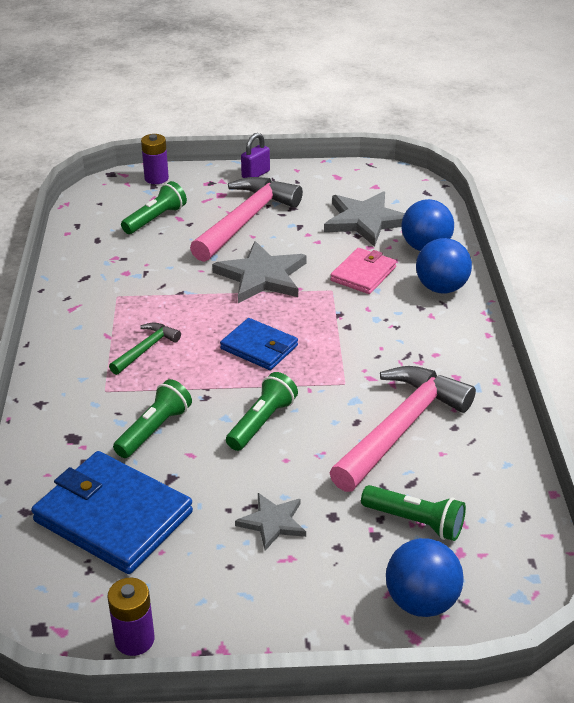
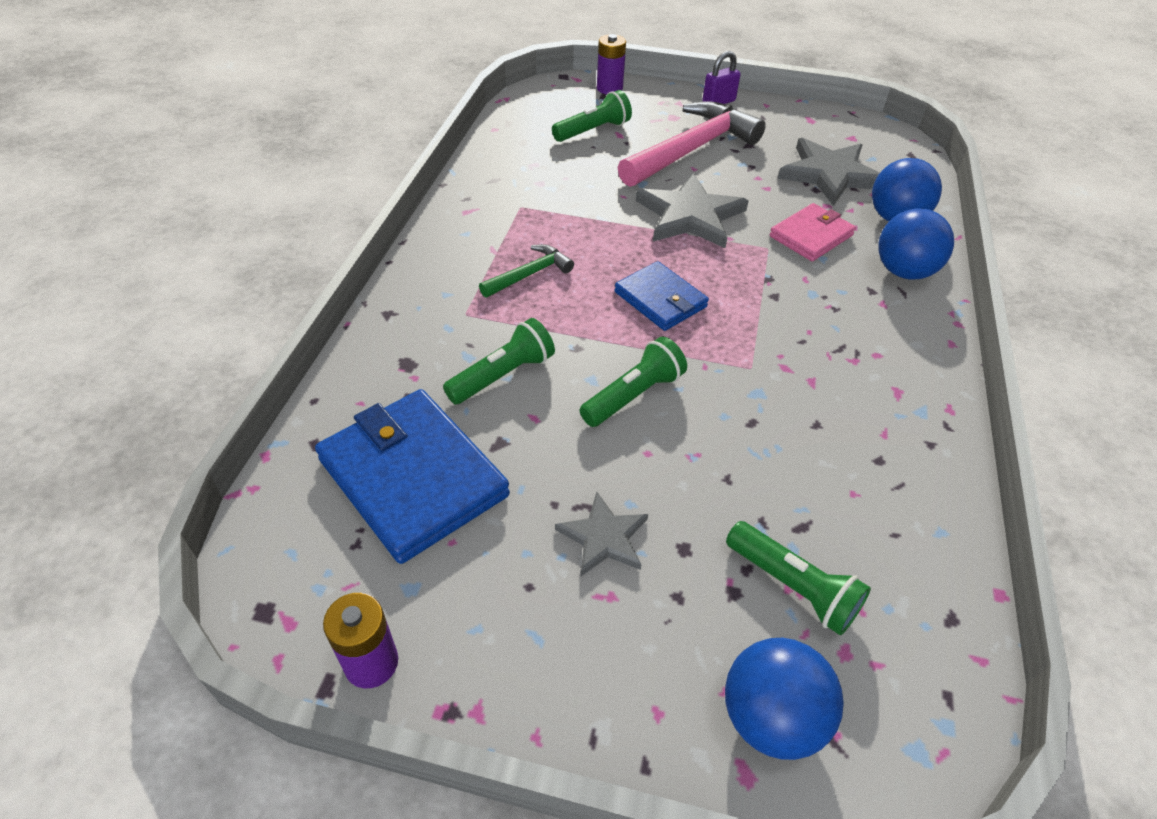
camera: 15 degrees right, 10 degrees up
(401, 428) = (807, 444): pink hammer -> none

